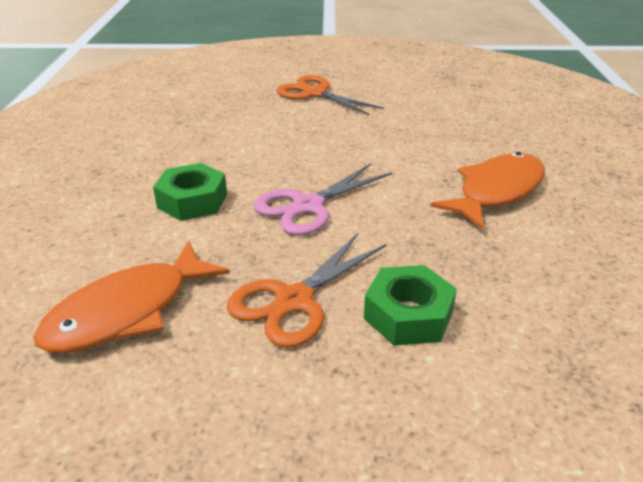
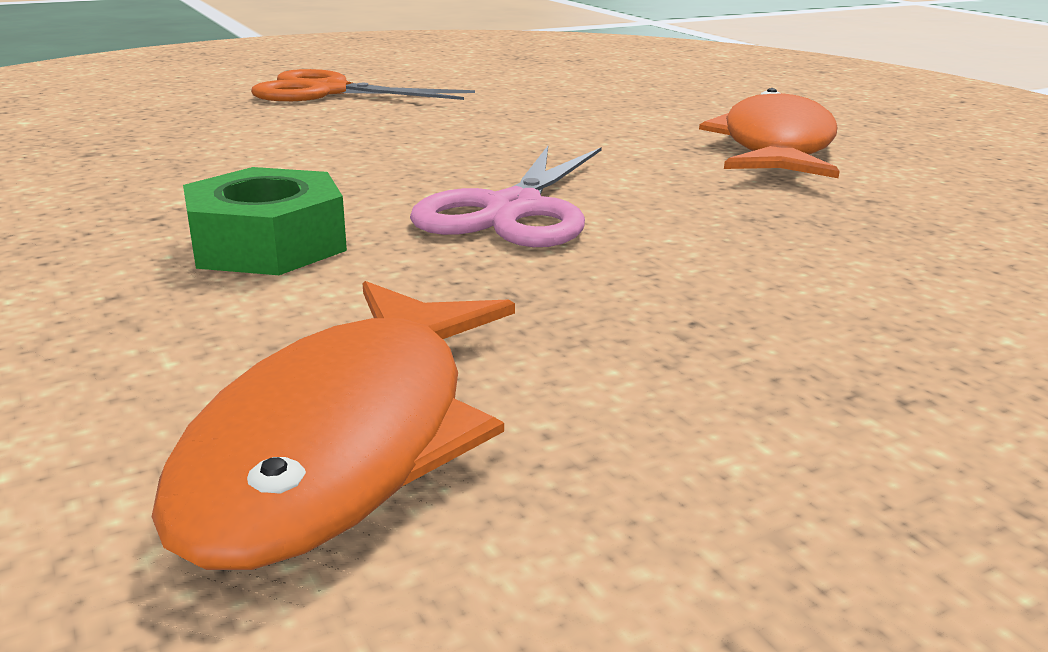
camera: 30 degrees left, 10 degrees down
(294, 301) = (681, 329): orange scissors -> none
(408, 315) = (891, 297): green nut -> none

